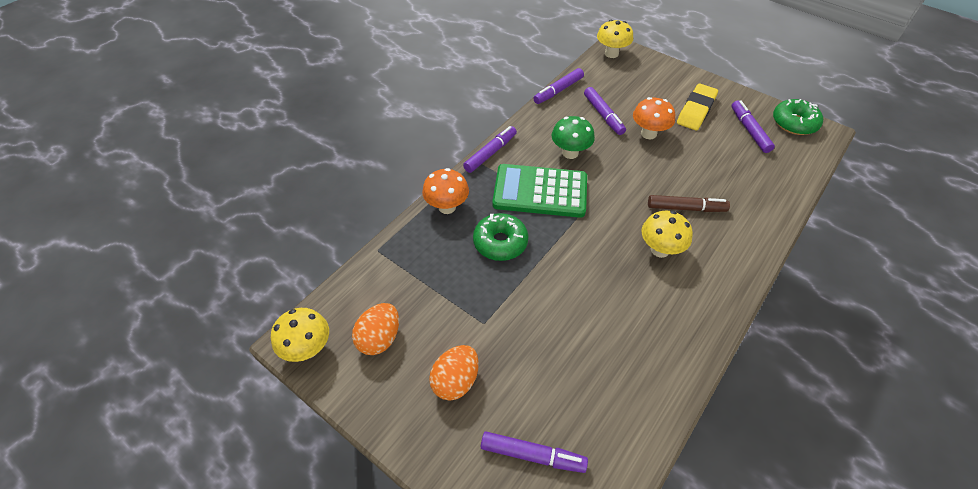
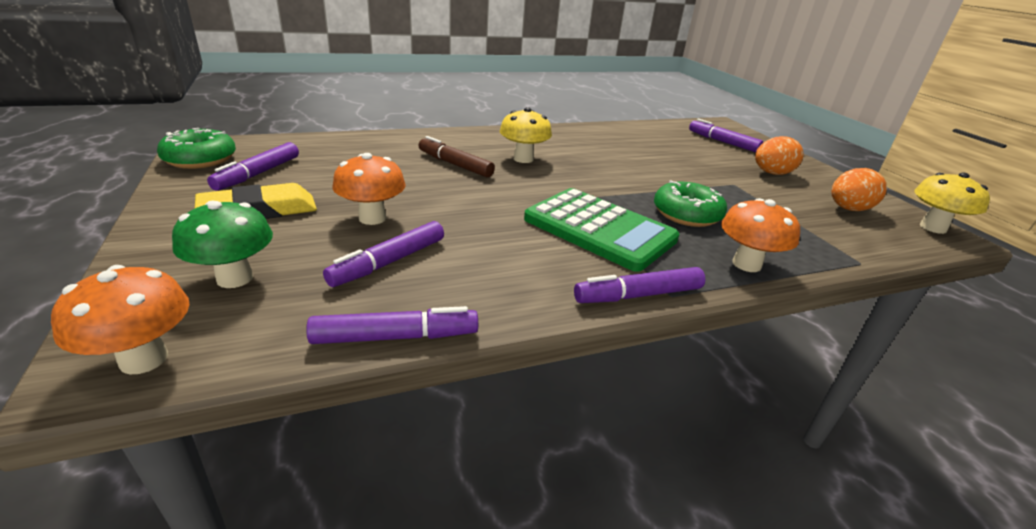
camera: 150 degrees left, 20 degrees down
(570, 153) = (510, 245): green mushroom -> green mushroom (235, 278)
(603, 115) = (389, 262): purple marker -> purple marker turned 150 degrees counterclockwise
(611, 54) = (144, 359): yellow mushroom -> orange mushroom

